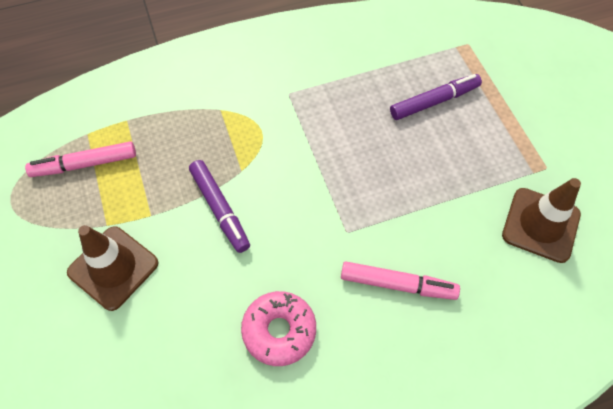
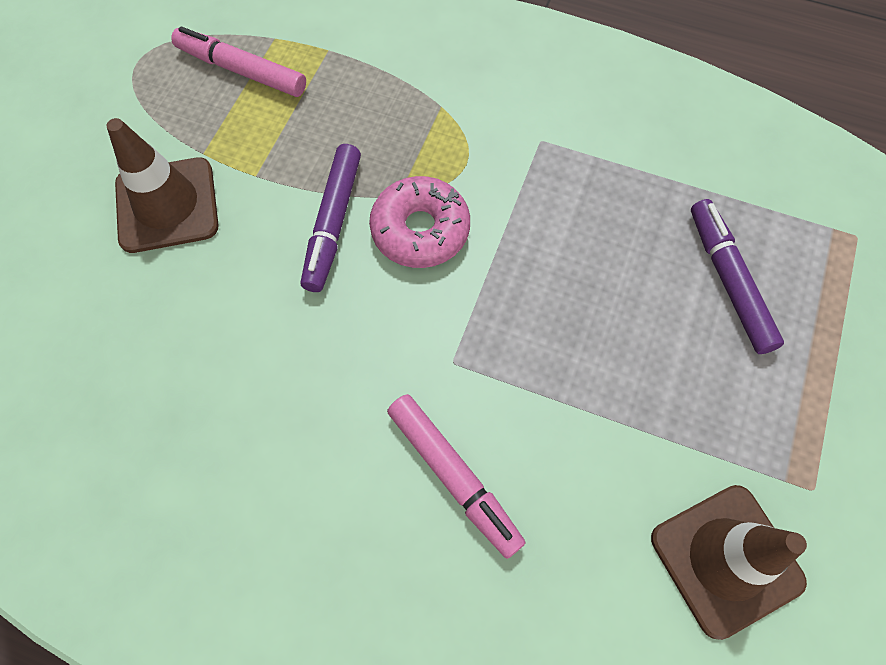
camera: 40 degrees right, 5 degrees up
(279, 331) = (266, 415): pink donut -> pink donut (420, 230)
(434, 101) = (728, 281): purple marker -> purple marker turned 120 degrees counterclockwise

